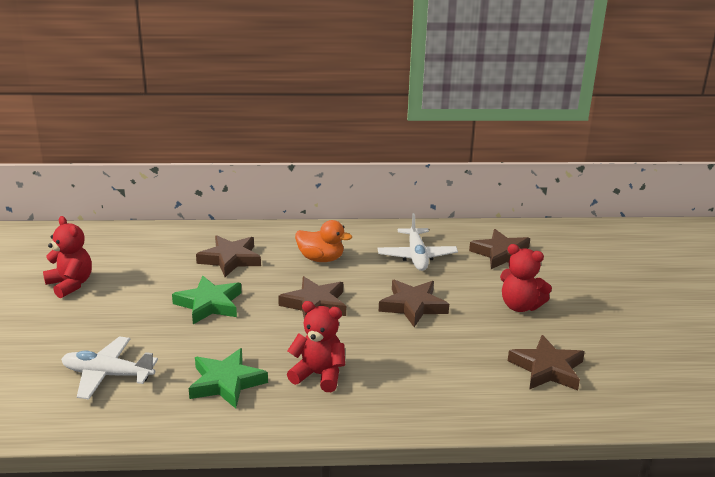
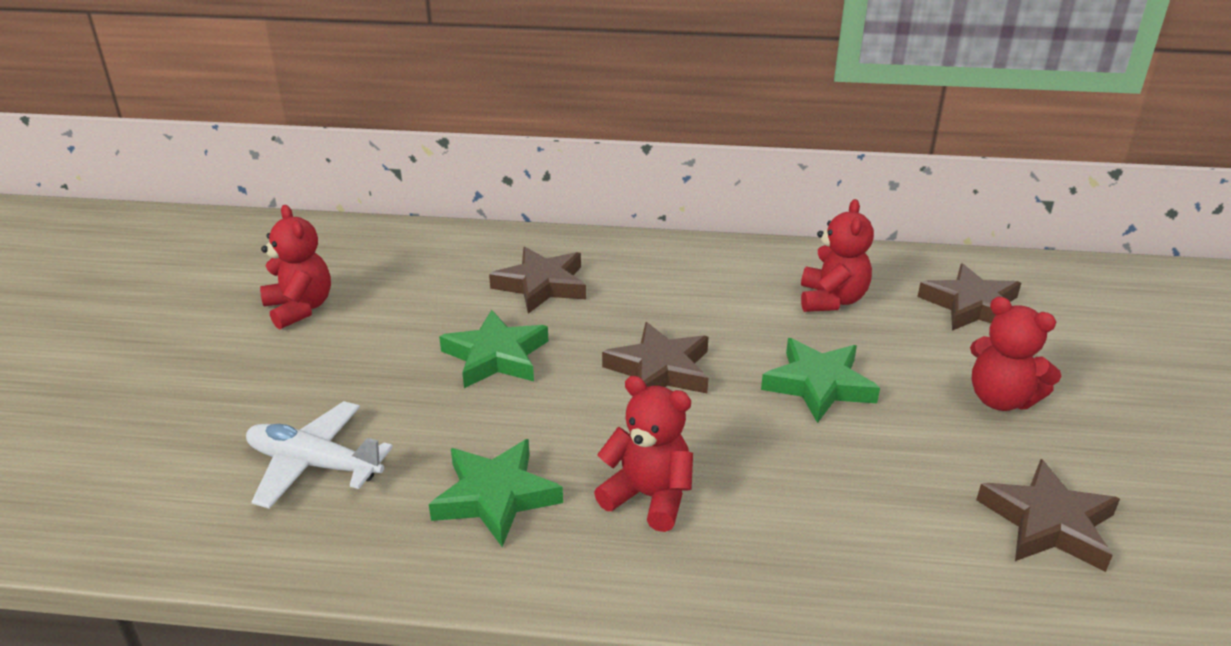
camera: 10 degrees right, 5 degrees up
(321, 259) = (680, 294): orange duck -> none
(413, 306) = (819, 385): brown star -> green star
(416, 256) = (831, 300): white plane -> red teddy bear

